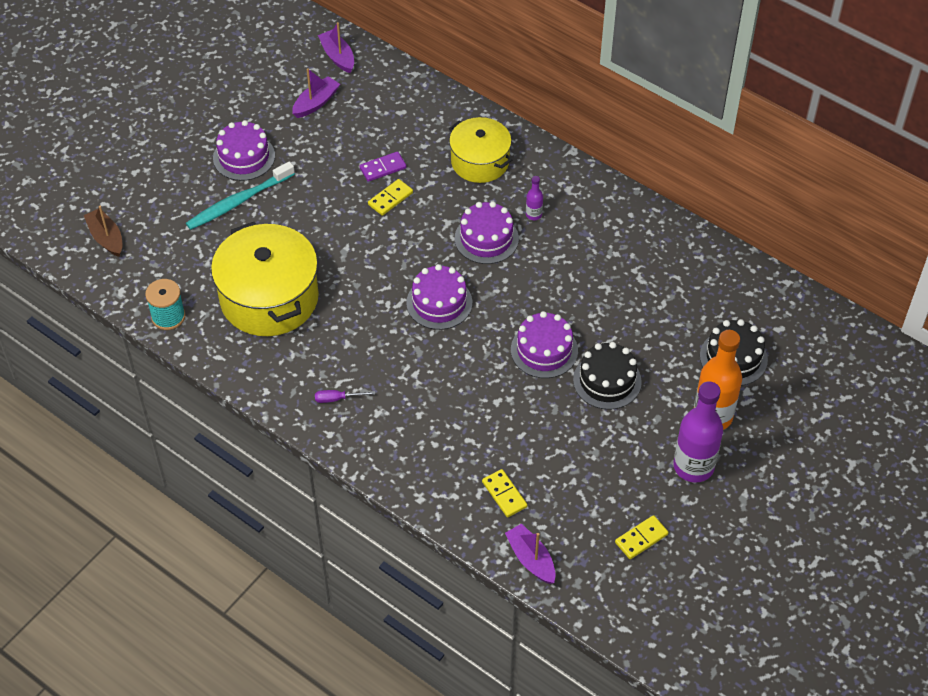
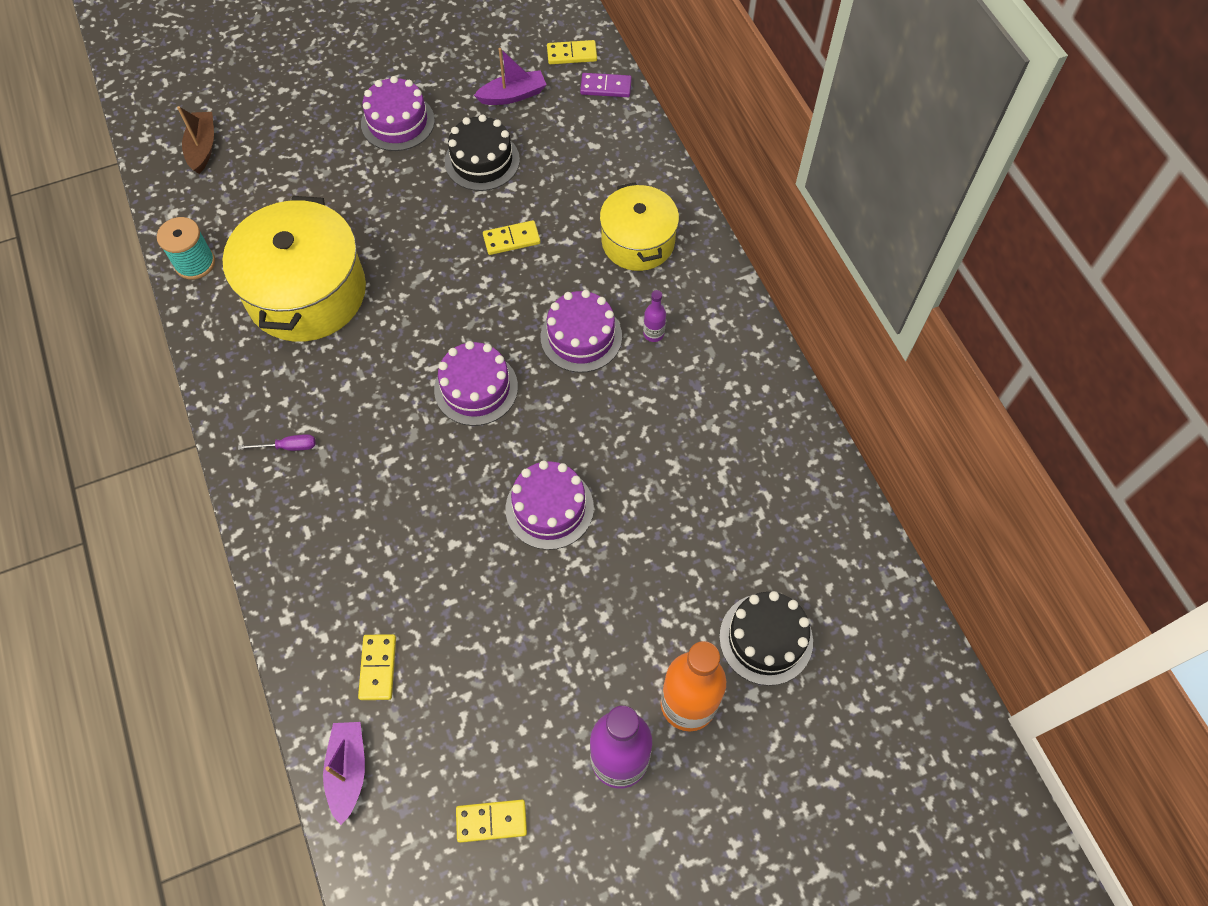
camera: 30 degrees right, 10 degrees up
(239, 201) = (357, 169): turquoise toothbrush -> none
(337, 399) = (288, 447): purple screwdriver -> purple screwdriver turned 150 degrees clockwise
(338, 57) = (572, 54): purple boat -> yellow domino
(383, 168) = (529, 200): purple domino -> purple domino (606, 87)
(607, 381) = (594, 586): black cake -> black cake (482, 161)

